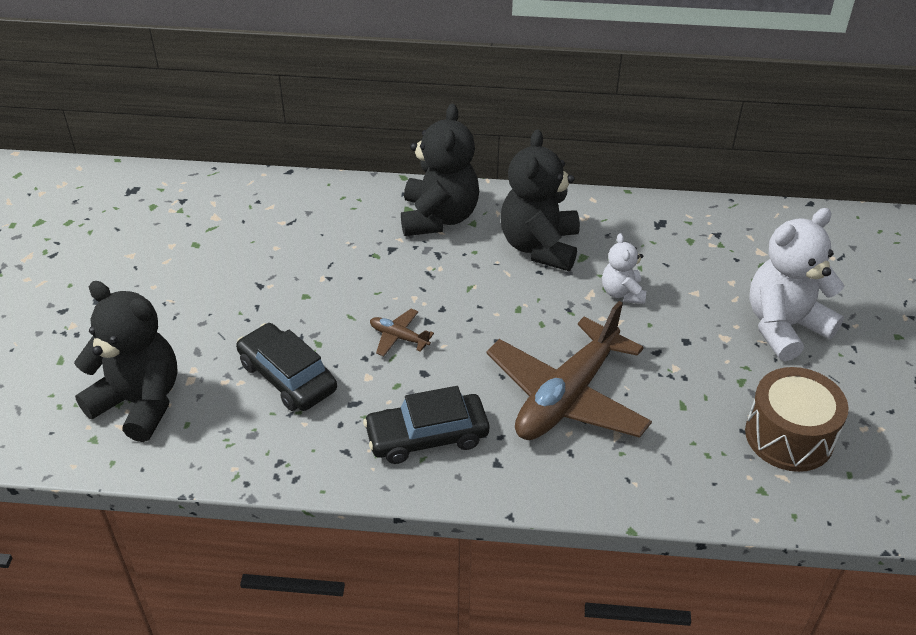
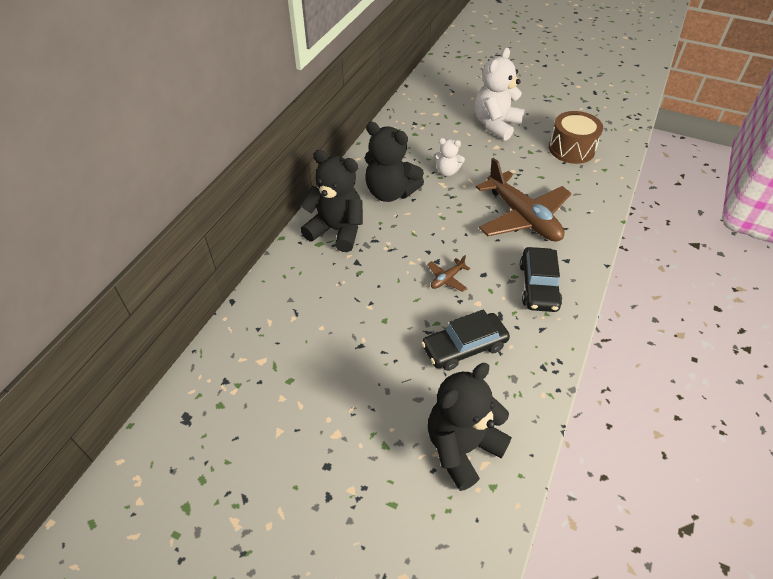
camera: 70 degrees left, 5 degrees up
(784, 326) = (496, 125): white teddy bear -> white teddy bear turned 45 degrees clockwise

